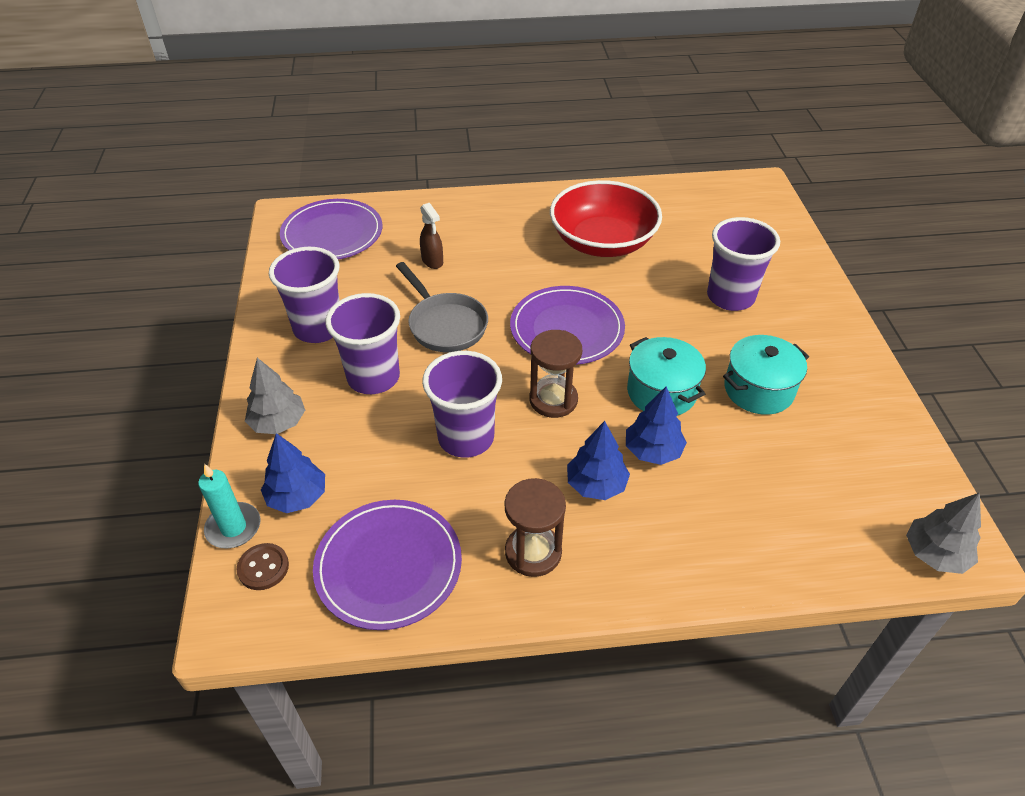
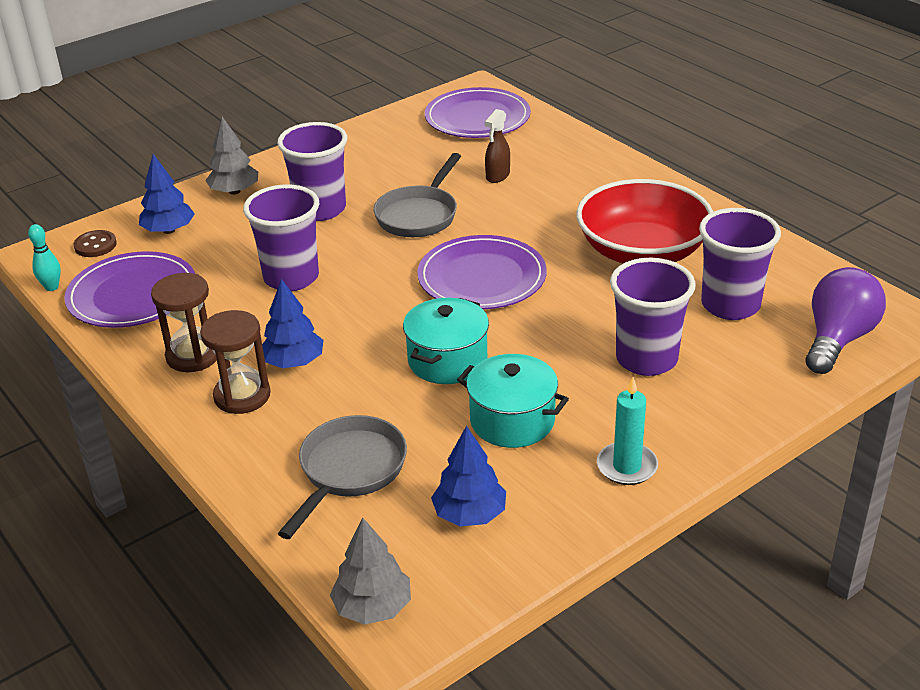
camera: 60 degrees right, 10 degrees down
(233, 527) = (122, 219): turquoise candle -> turquoise candle (627, 466)
(309, 634) = (52, 287): none -> turquoise bowling pin
(318, 328) = (353, 162): purple cup -> purple cup (730, 305)
(553, 400) = (378, 304): brown hourglass -> brown hourglass (242, 396)
(653, 451) = (362, 380): blue tree -> blue tree (470, 514)
(764, 215) = (837, 339): none -> purple light bulb
(767, 505) = (349, 471): none -> grey pan

